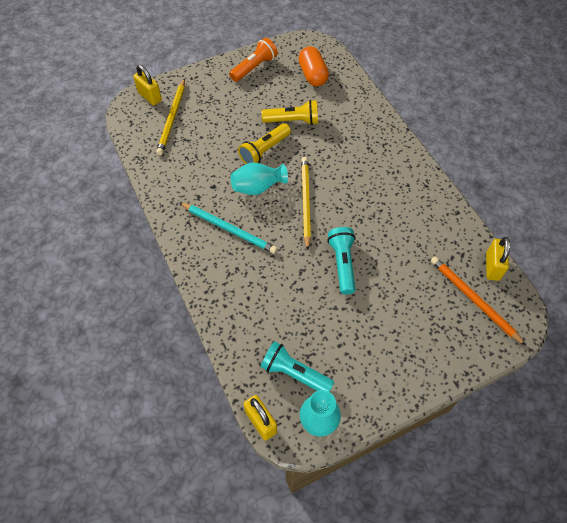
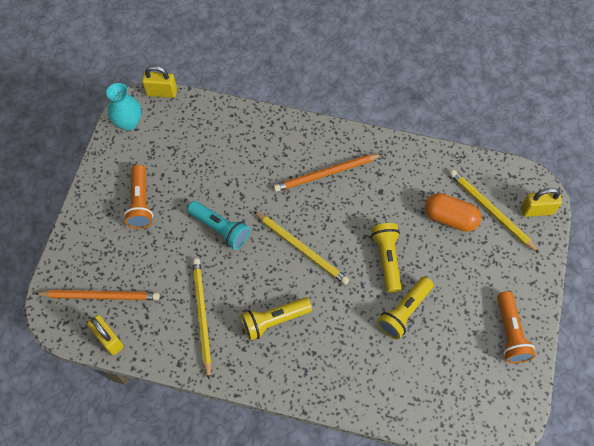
camera: 130 degrees right, 5 degrees up
(229, 229) = (326, 174): turquoise pencil -> orange pencil
(258, 187) = (350, 224): turquoise vase -> none
(294, 373) = (172, 133): turquoise flashlight -> none
(312, 75) = (454, 383): orange capsule -> orange capsule (450, 218)
(372, 182) = (274, 320): none -> yellow flashlight
(379, 339) = (140, 203): none -> orange flashlight
(414, 224) = (202, 315): none -> yellow pencil

